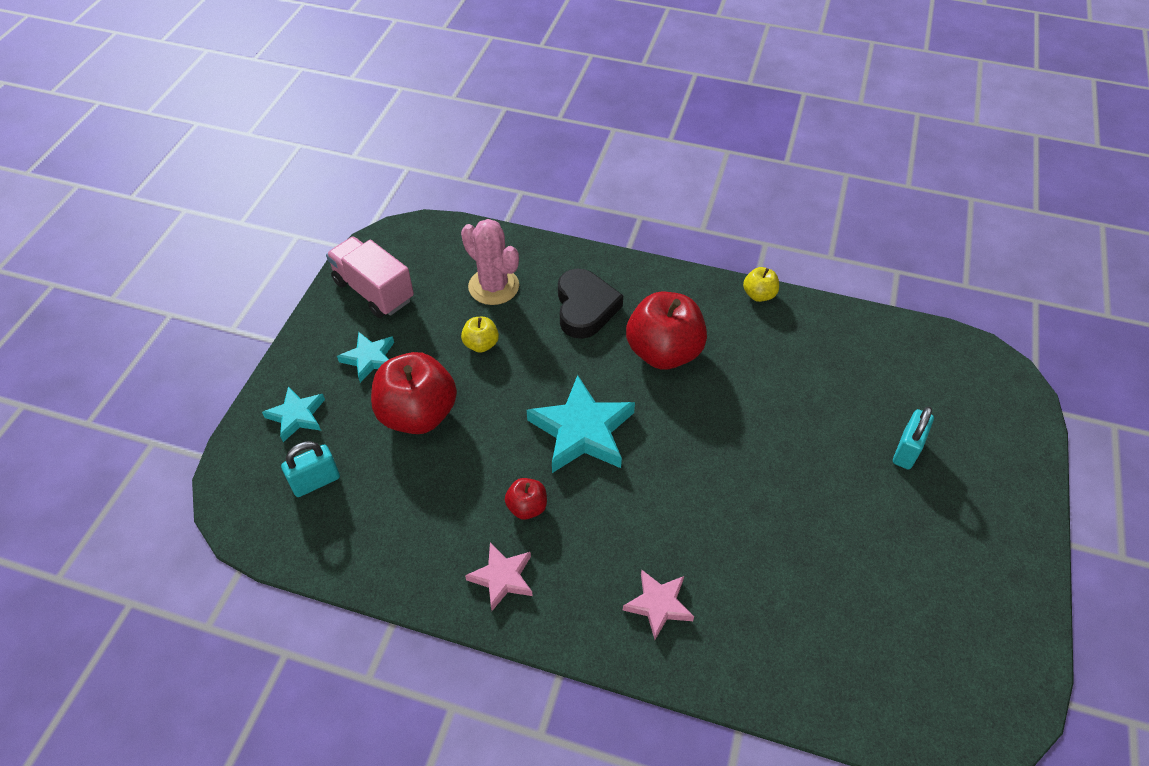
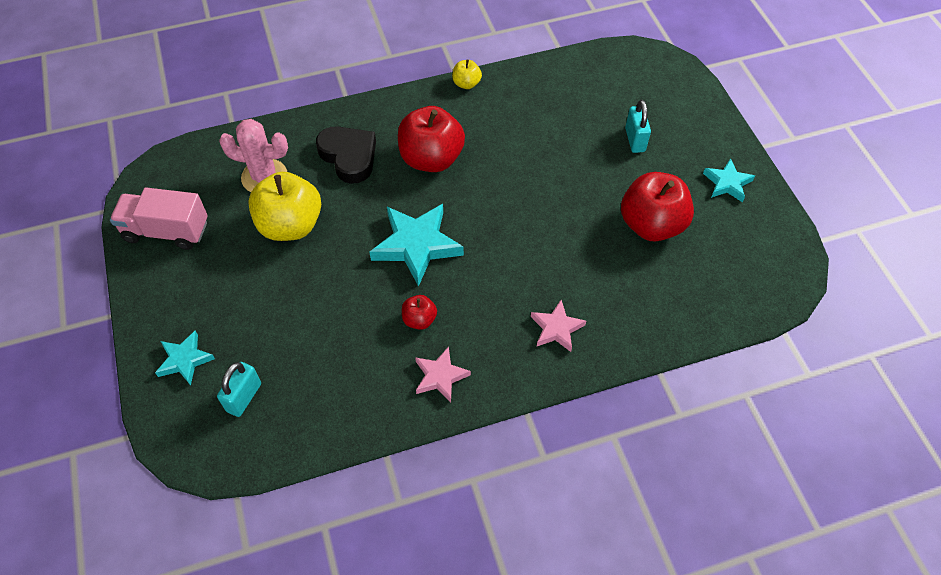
camera: 35 degrees left, 5 degrees up
(369, 359) = (208, 284): turquoise star -> turquoise star (727, 183)
(418, 414) = (284, 303): red apple -> red apple (651, 225)
(481, 344) = (290, 225): yellow apple -> yellow apple, size x2.11

